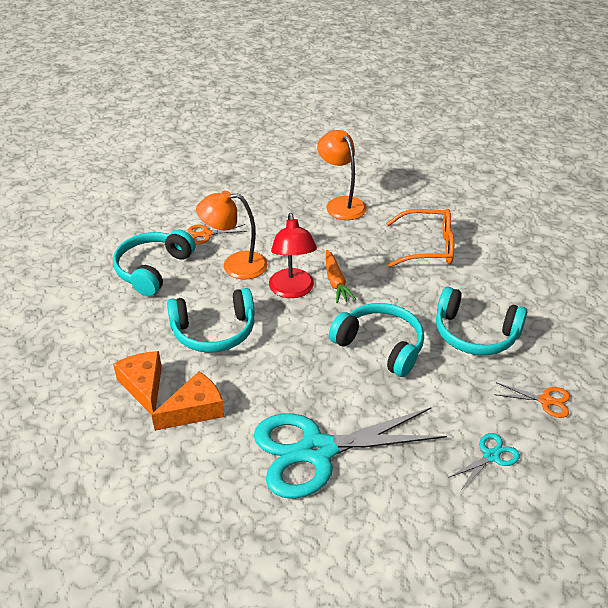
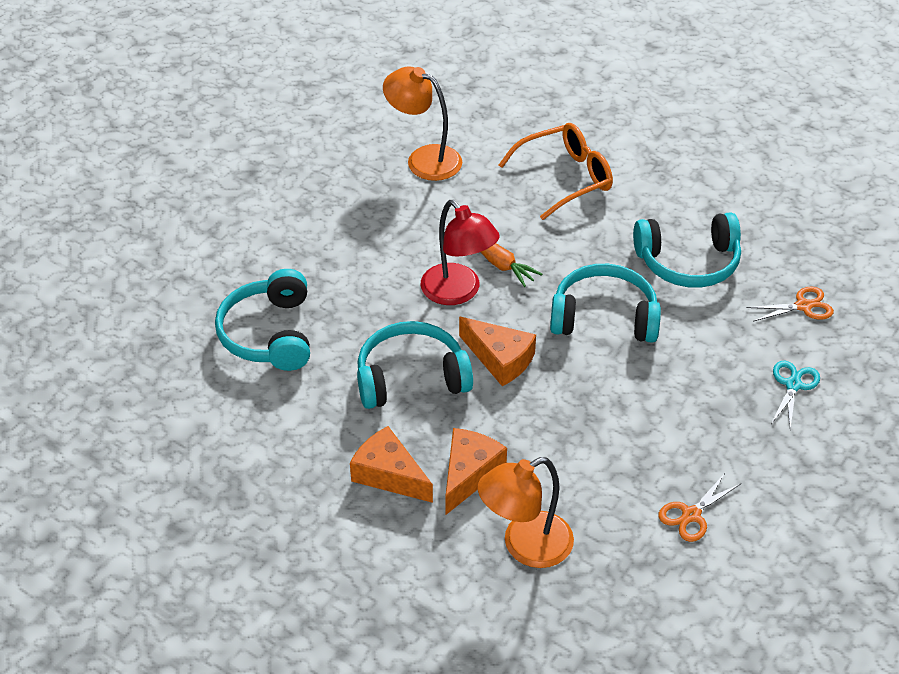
camera: 30 degrees left, 5 degrees up
(206, 234) = (294, 262): orange scissors -> orange scissors (691, 515)
(214, 331) = (411, 378): turquoise headphones -> turquoise headphones turned 150 degrees counterclockwise
(235, 265) = (365, 288): orange lamp -> orange lamp (525, 546)
(283, 343) = (500, 359): none -> orange cheese
(317, 451) = (629, 457): turquoise scissors -> none

